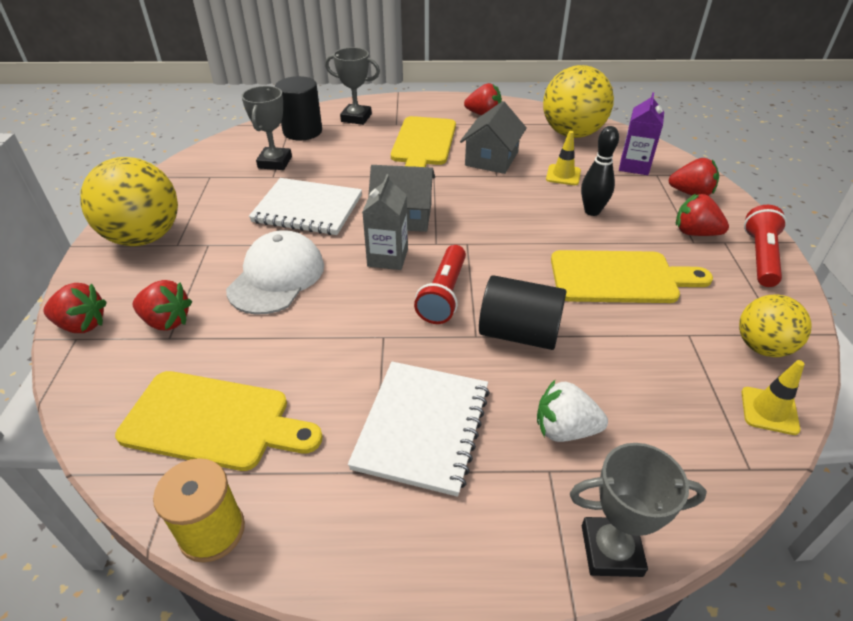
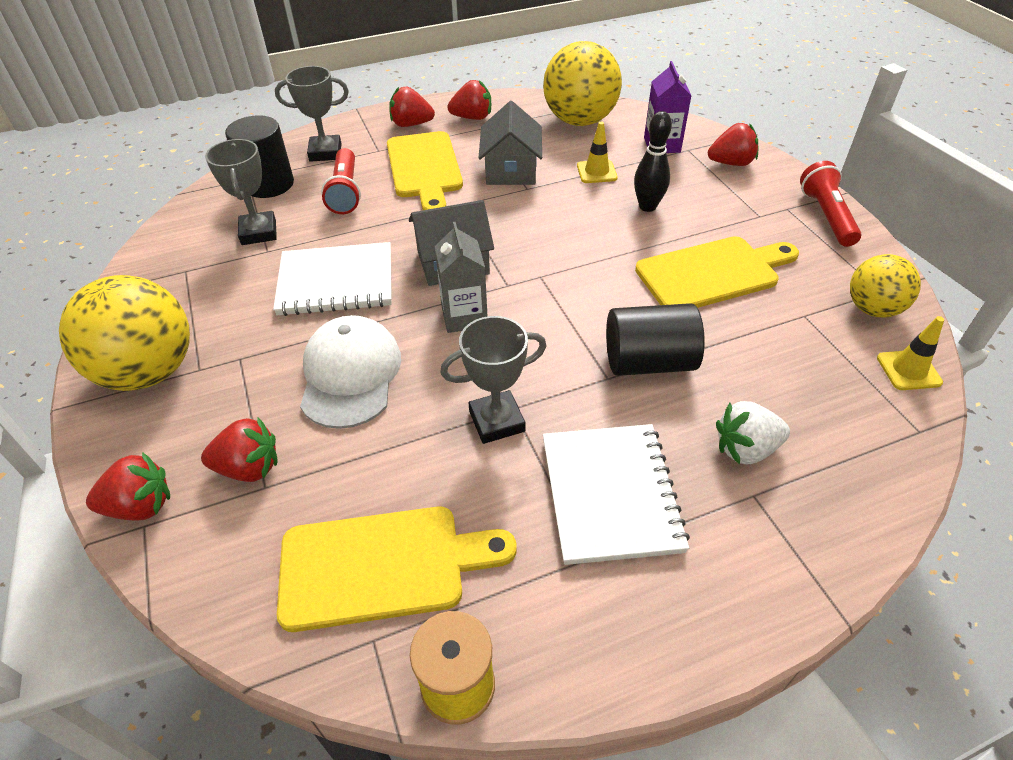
camera: 20 degrees left, 5 degrees up
(443, 295) = (549, 342): red flashlight -> red flashlight (345, 192)
(611, 550) = (847, 552): grey trophy -> grey trophy (497, 421)
(695, 233) = (756, 206): red strawberry -> red strawberry (411, 124)

